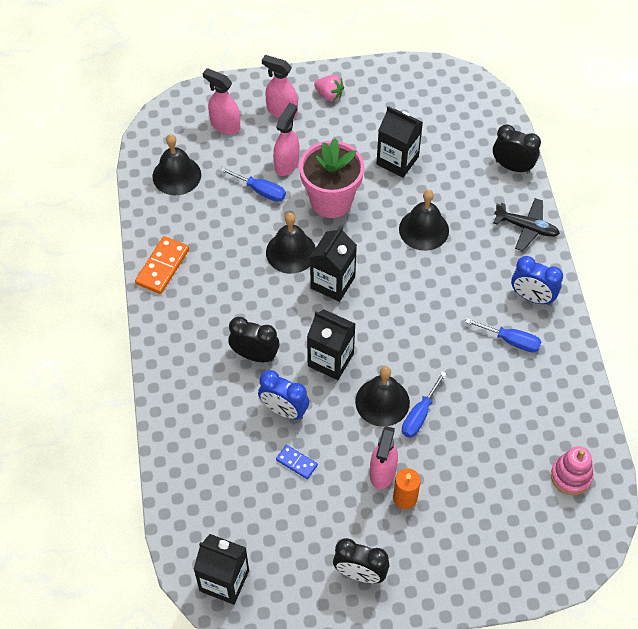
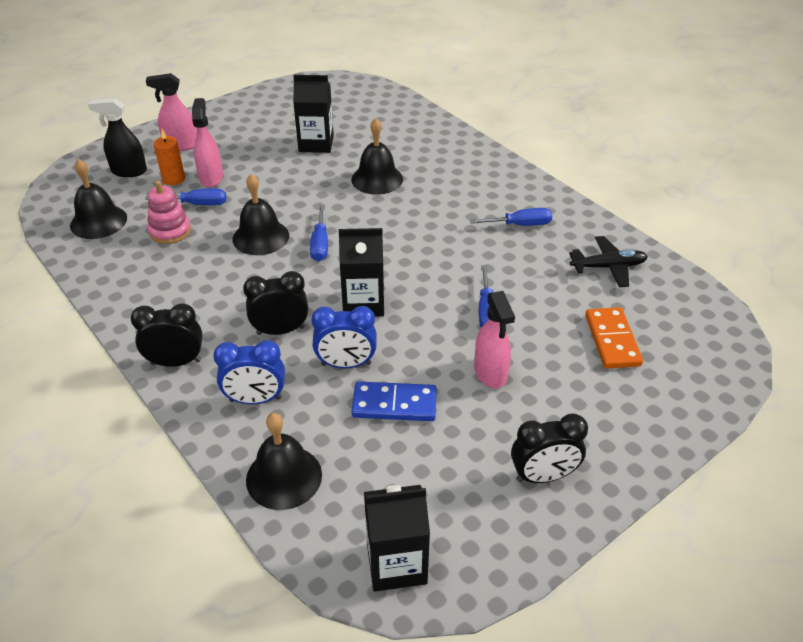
camera: 30 degrees left, 15 degrees down
(162, 267) = (126, 296): orange domino -> orange domino (612, 340)
(225, 125) = (129, 171): pink spray bottle -> black spray bottle
(296, 462) = (394, 404): blue domino -> blue domino, size x1.71
(329, 95) = (220, 122): pink strawberry -> none
(331, 201) = (274, 188): pink flower pot -> none
(332, 282) = (320, 244): black carton -> blue screwdriver
(382, 402) = (442, 315): black bell -> black bell (284, 477)
(405, 498) = (531, 384): orange candle -> orange candle (174, 179)
(512, 167) = (419, 117): black clock -> black clock (176, 362)
(527, 228) = (465, 149): black plane -> black plane (608, 267)
(532, 297) = (510, 190): blue clock -> blue clock (255, 399)
(571, 476) = (663, 299): pink stacking toy -> pink stacking toy (170, 231)

